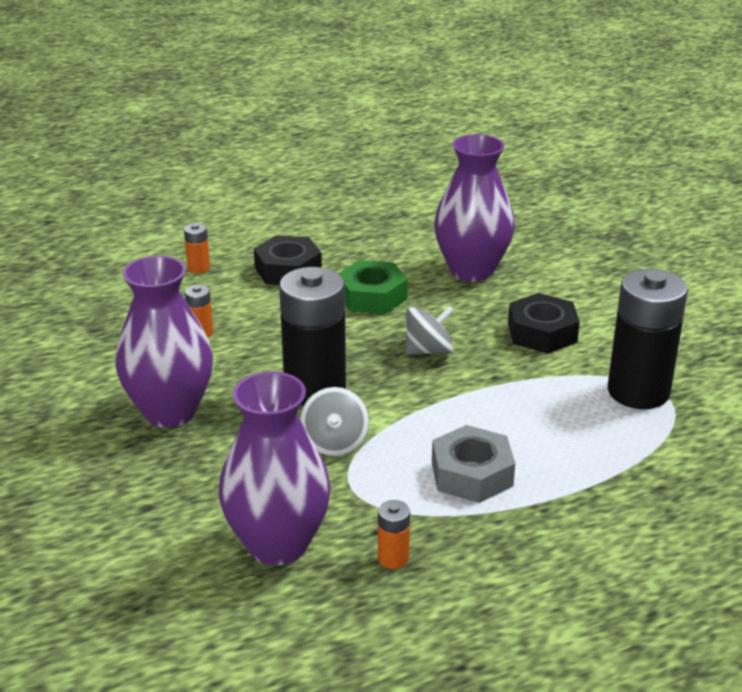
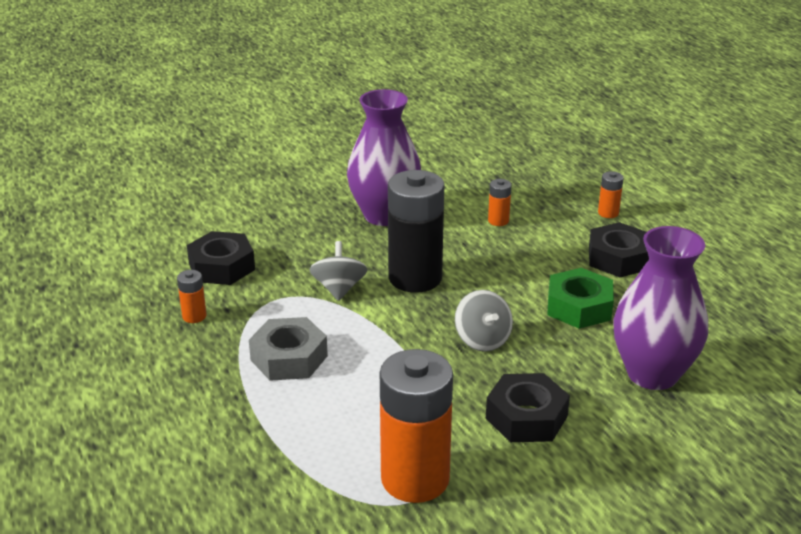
camera: 90 degrees right, 0 degrees up
(277, 544) = (222, 267): purple vase -> black nut
(335, 443) = (339, 289): grey spinning top -> grey spinning top turned 90 degrees clockwise
(638, 392) = (415, 479): black battery -> orange battery

